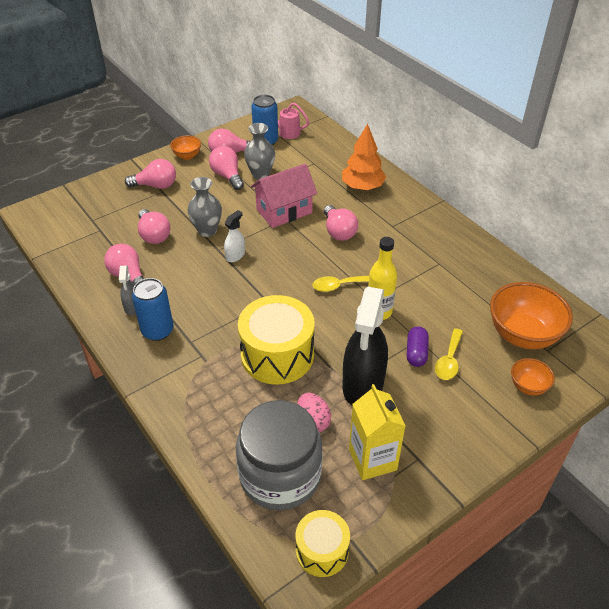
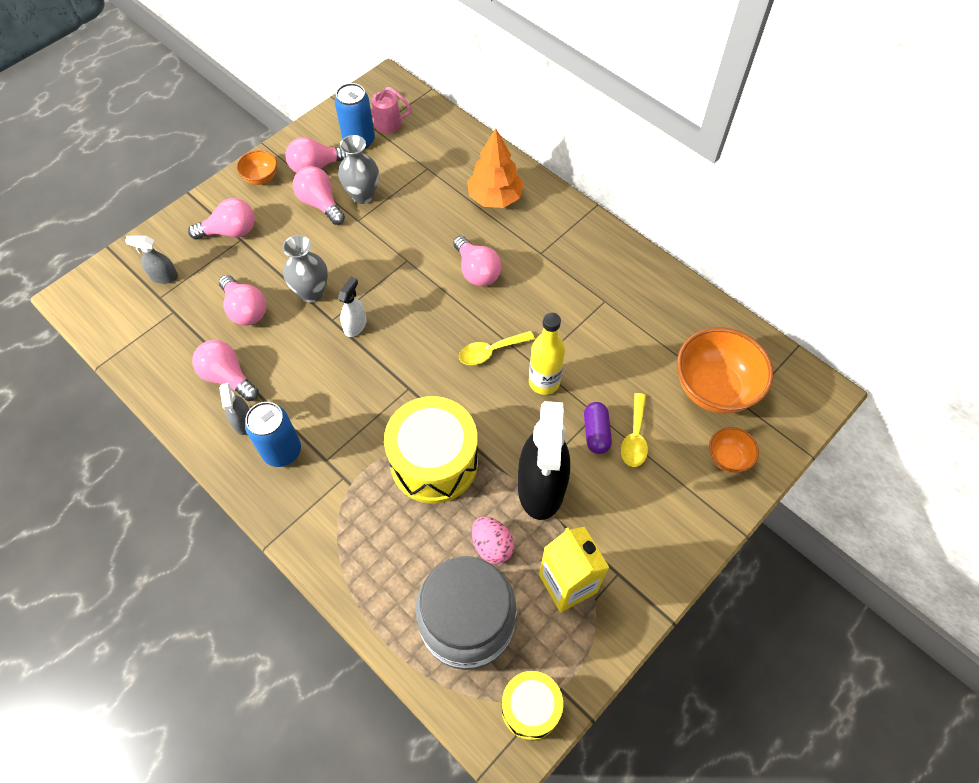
camera: 10 degrees left, 15 degrees up
(99, 207) = (164, 276): none -> grey spray bottle
(284, 211) = (403, 249): pink house -> none

